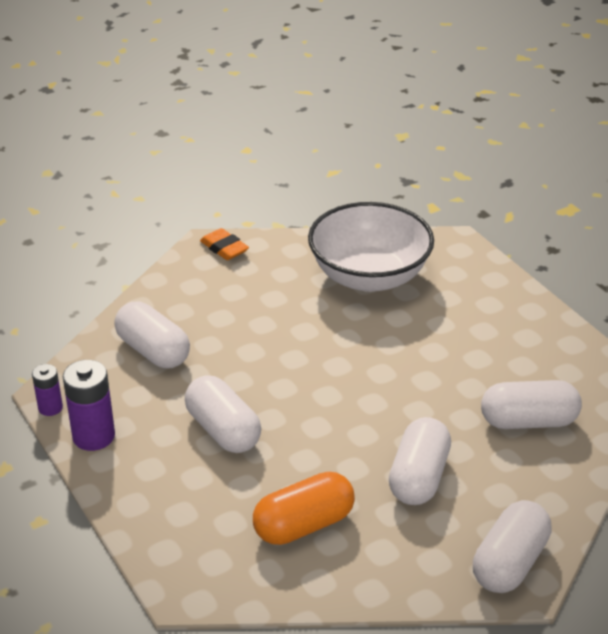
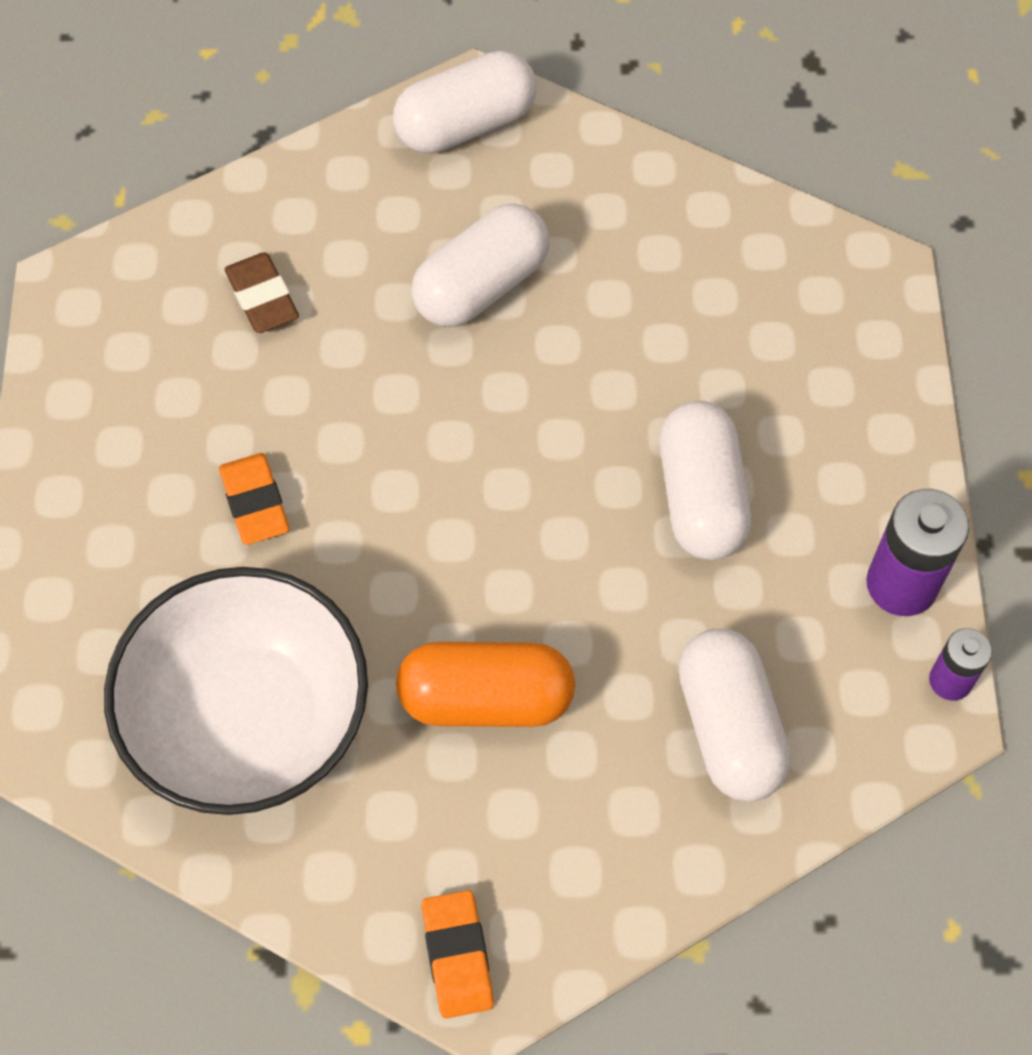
camera: 150 degrees left, 25 degrees up
(304, 525) = (678, 290): orange capsule -> orange capsule (486, 699)
(442, 342) = (255, 503): none -> orange eraser
(528, 421) = (262, 298): white capsule -> brown eraser

